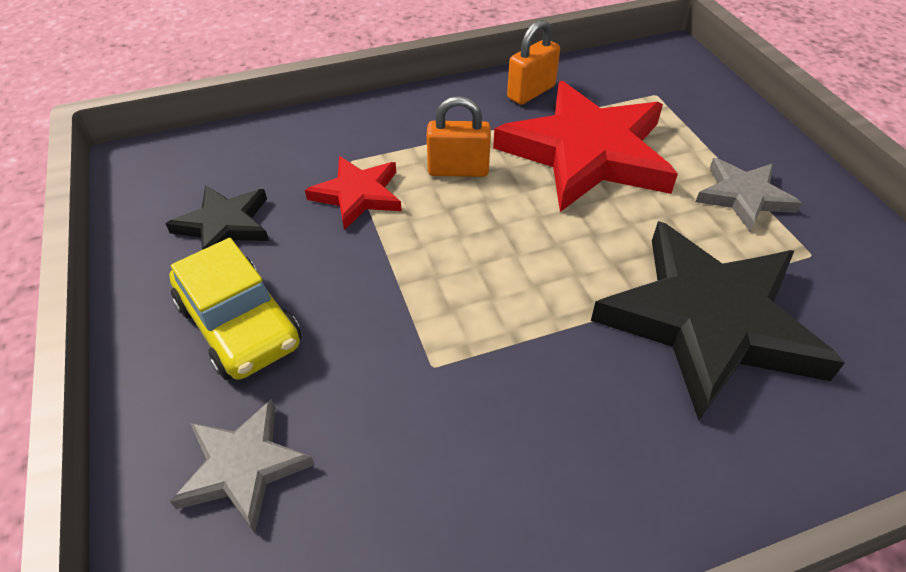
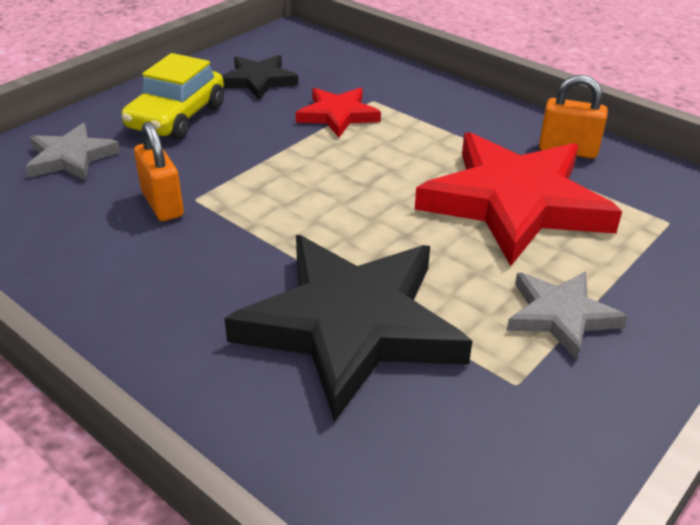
camera: 60 degrees right, 10 degrees down
(458, 170) = (413, 146): orange padlock -> orange padlock (162, 204)

